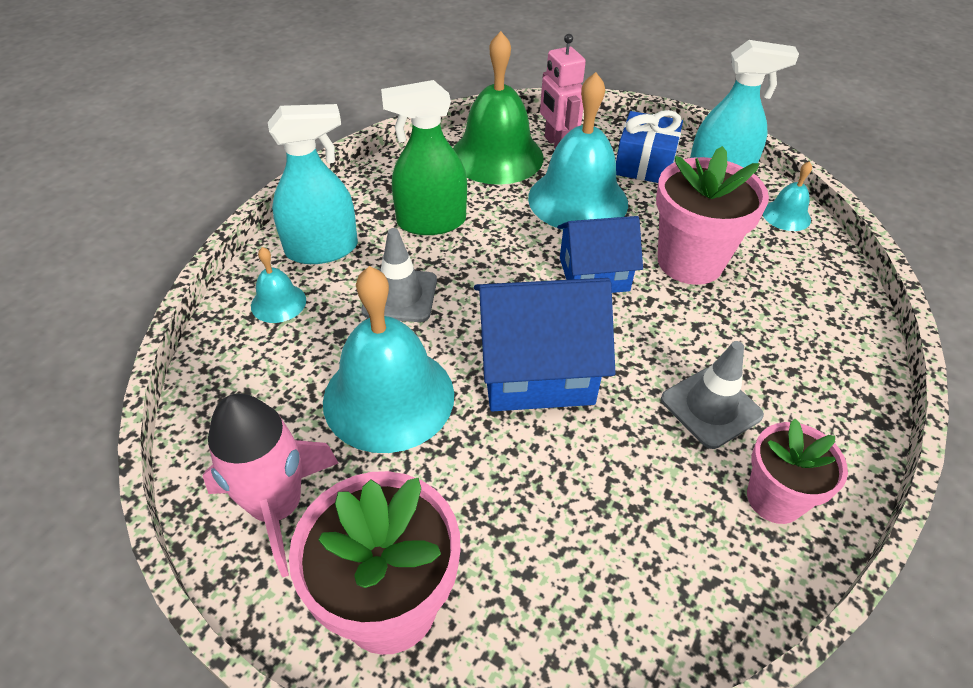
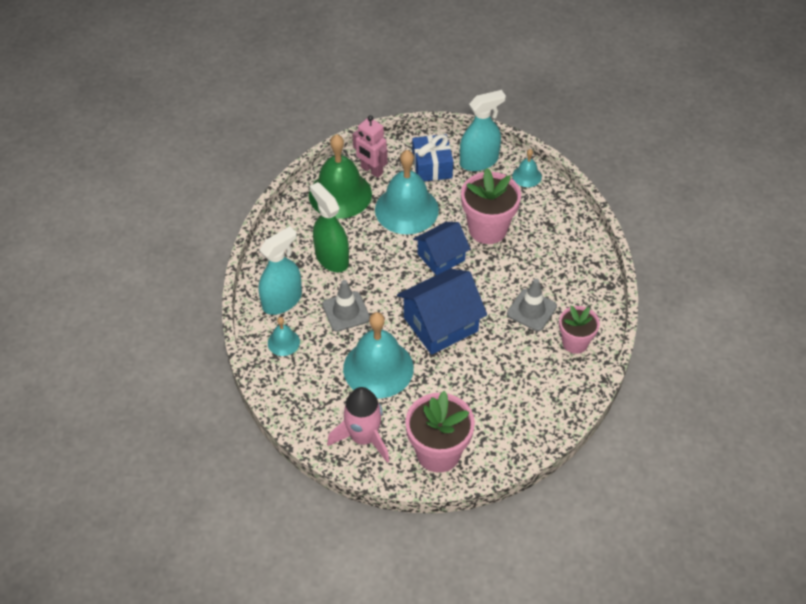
camera: 25 degrees left, 5 degrees up
(431, 222) = (332, 258): green spray bottle -> green spray bottle turned 90 degrees clockwise

